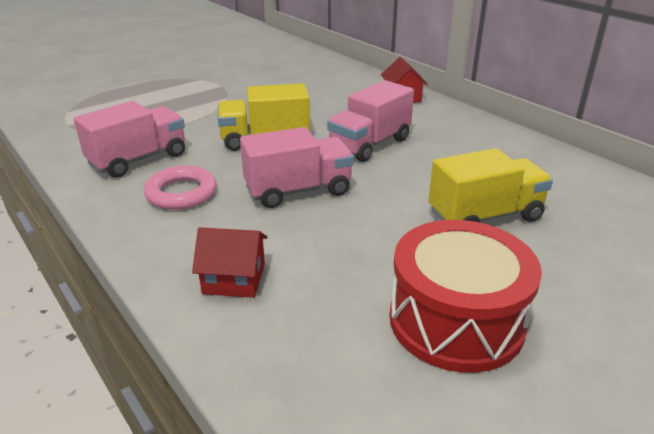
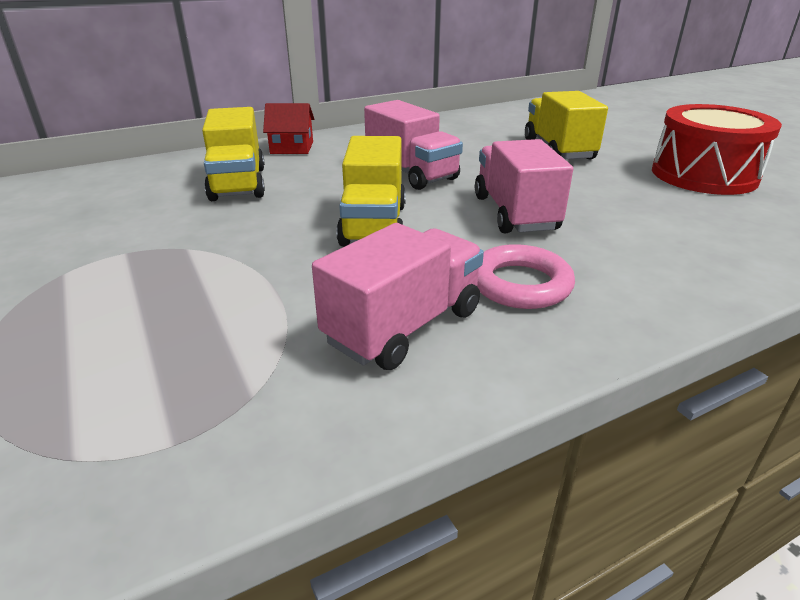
camera: 80 degrees left, 0 degrees up
(138, 159) = (403, 326): pink truck -> pink truck turned 75 degrees clockwise
(234, 279) = (697, 252): red house -> none
(321, 93) = (238, 183): none -> yellow truck

